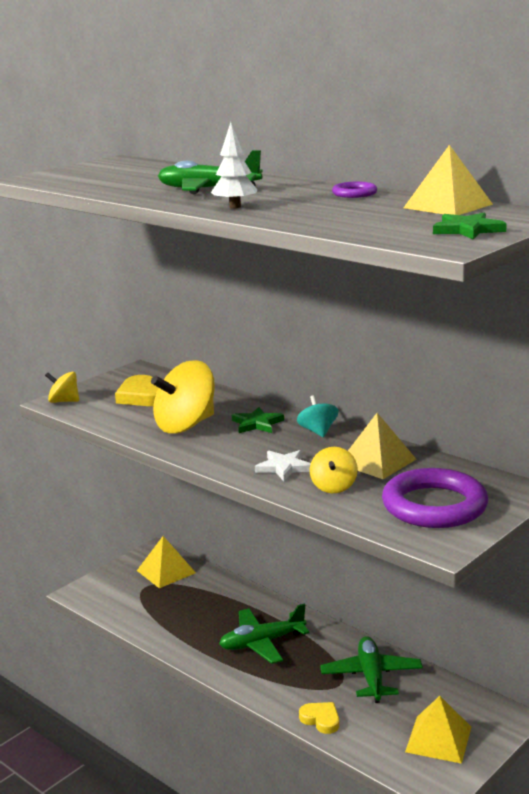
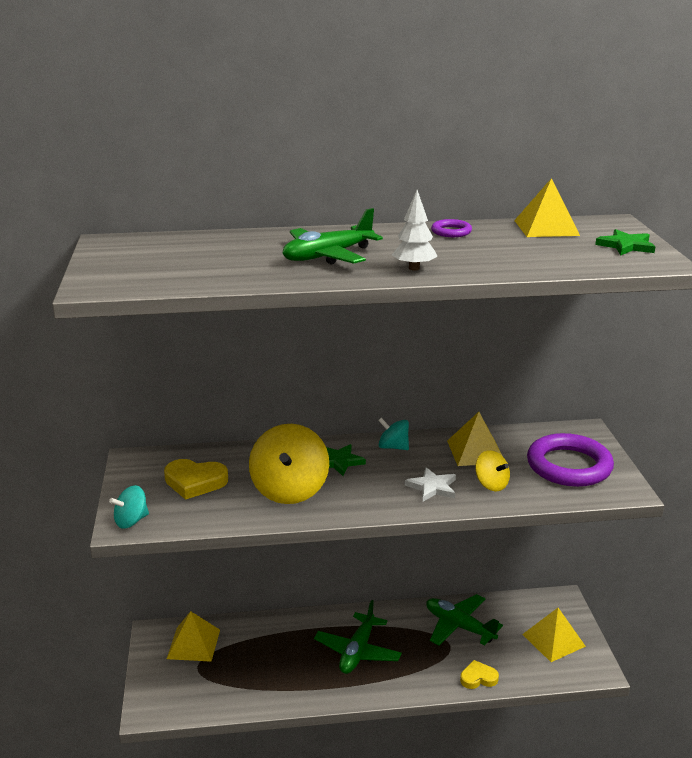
camera: 50 degrees left, 5 degrees up
(64, 401) = (131, 521): yellow spinning top -> turquoise spinning top

